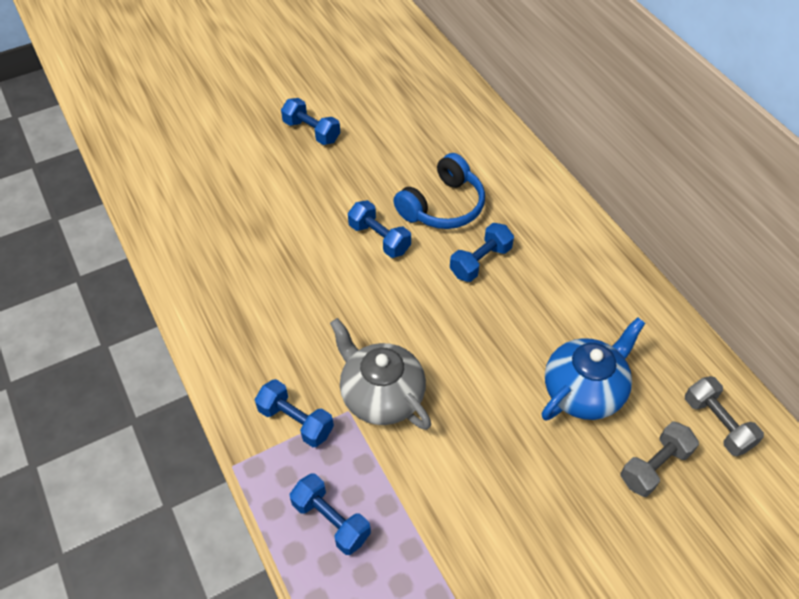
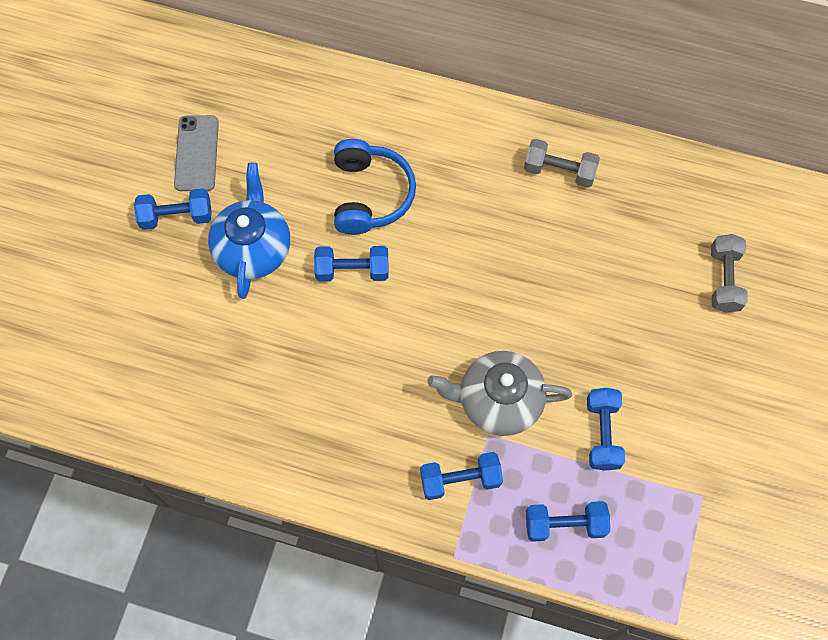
camera: 45 degrees left, 15 degrees up
(363, 109) = (196, 153): none -> grey phone
(480, 261) = (452, 221): blue dumbbell -> blue dumbbell (602, 433)
(584, 390) = (629, 264): blue teapot -> blue teapot (253, 248)
(717, 424) = (732, 210): grey dumbbell -> grey dumbbell (559, 171)

